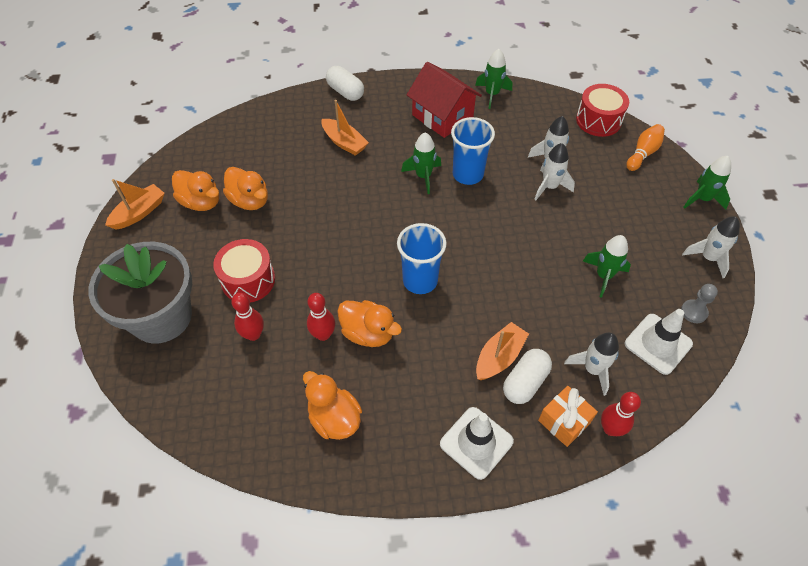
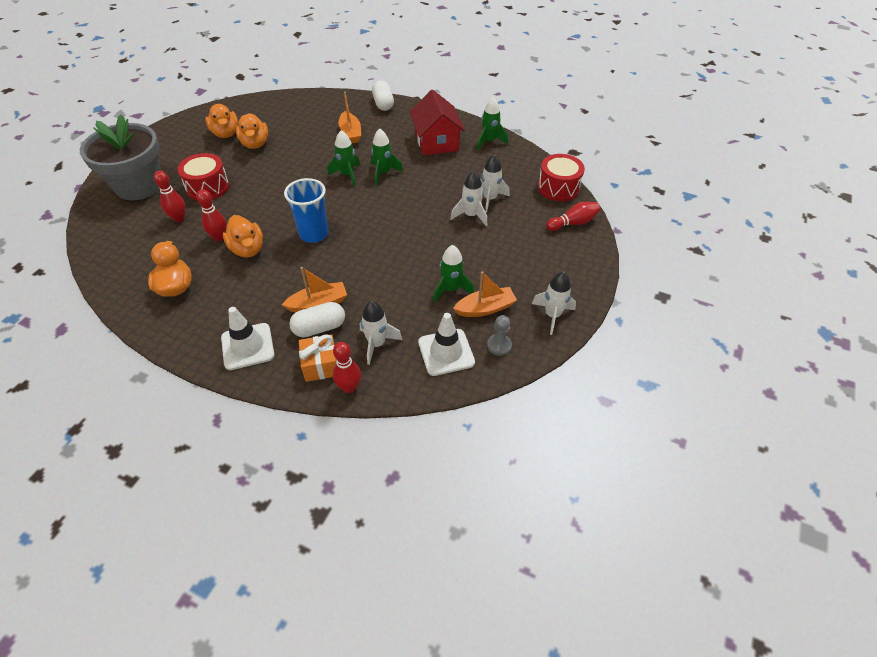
camera: 30 degrees right, 5 degrees down
(139, 213) = (185, 125): orange boat -> orange boat (485, 308)
(468, 174) = (416, 184): blue cup -> none
(643, 153) = (573, 223): orange bowling pin -> red bowling pin
(702, 199) = (592, 274): green rocket -> green rocket (347, 175)

